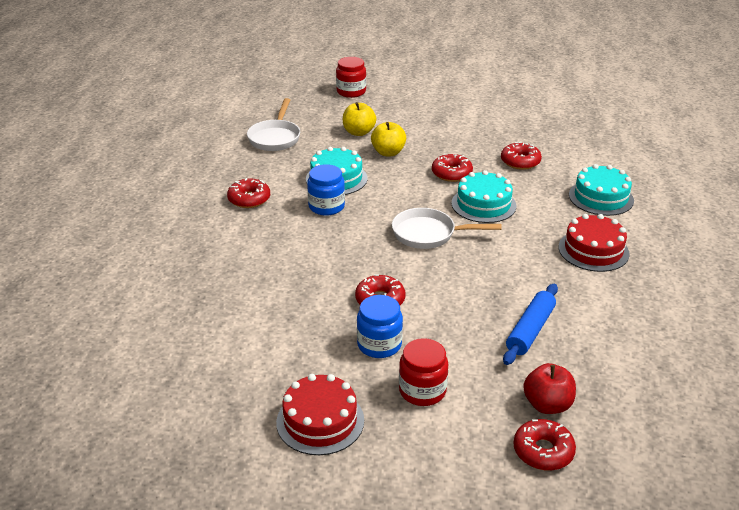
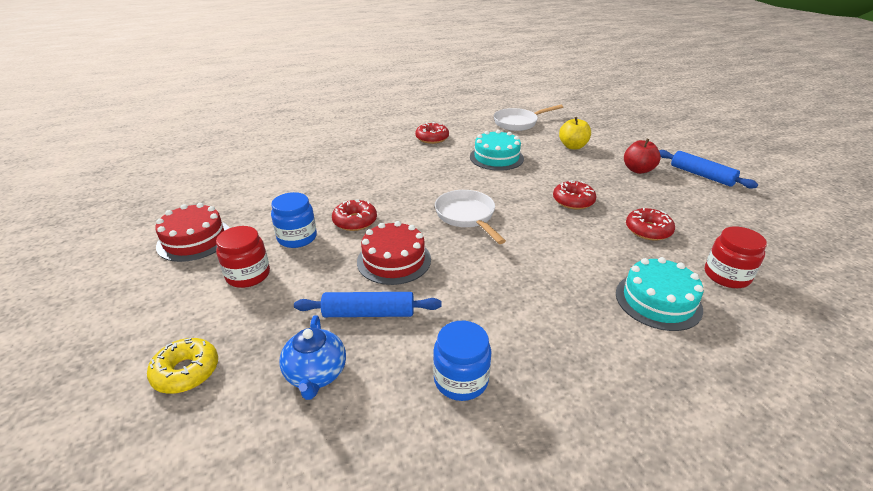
camera: 60 degrees right, 0 degrees up
(326, 206) = (455, 165): blue jar -> blue jar (461, 380)
(351, 92) = (625, 127): red jar -> red jar (726, 276)
(388, 152) = (562, 165): yellow apple -> none
(466, 103) = (701, 175): none -> blue rolling pin
(483, 204) = (546, 230): turquoise cake -> none
(543, 451) = (186, 372): red donut -> yellow donut
(547, 405) = (257, 356): red apple -> red apple (638, 170)
(587, 377) = (316, 375): none -> blue teapot
(593, 250) = (547, 321): red cake -> red cake (394, 260)

